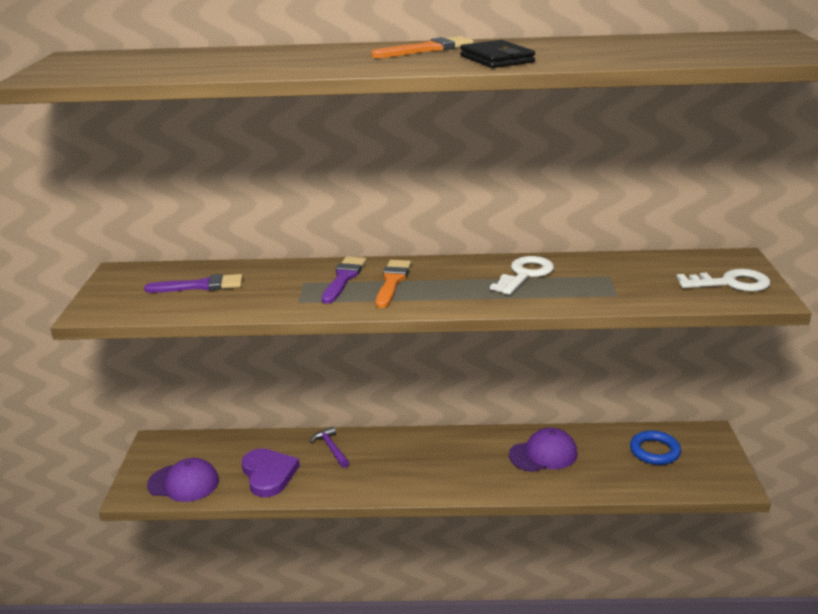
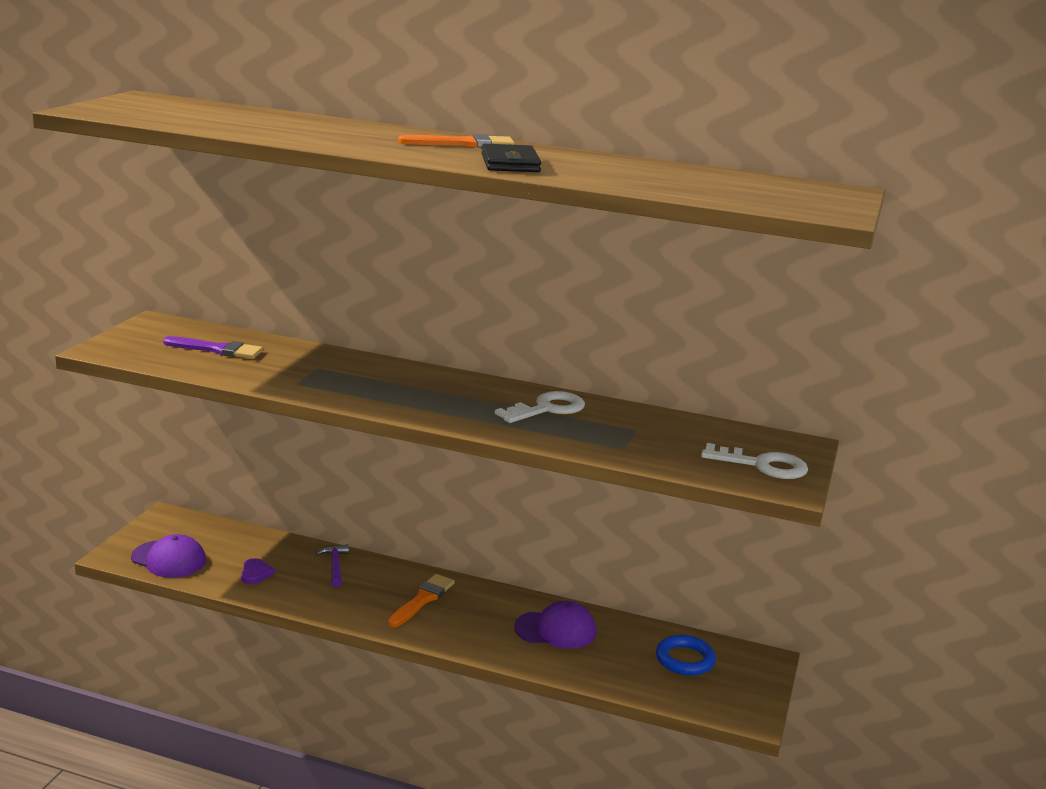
camera: 15 degrees right, 5 degrees down
(268, 474) = (255, 573): purple heart -> purple heart, size x0.53
(344, 278) = (360, 372): purple brush -> none
(392, 282) = (404, 386): orange brush -> orange brush (422, 599)

